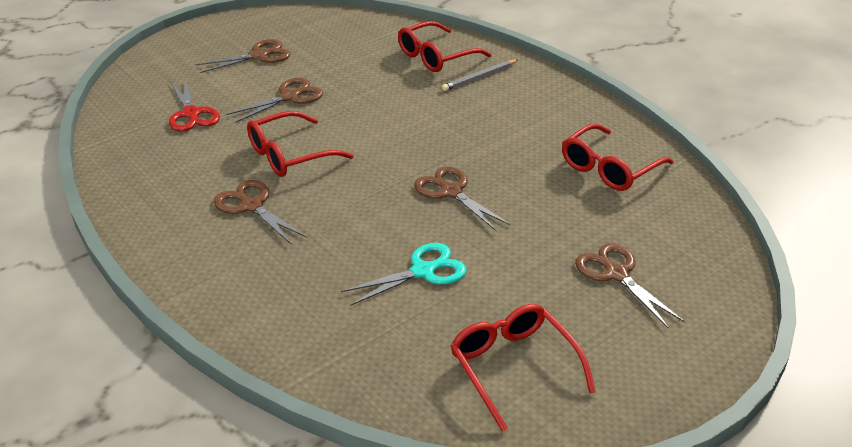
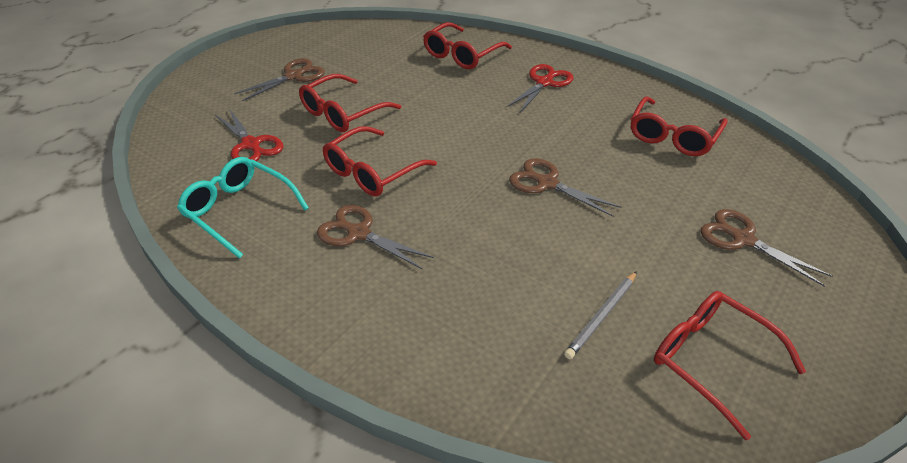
camera: 15 degrees left, 5 degrees up
(156, 170) = (239, 211): none -> turquoise glasses
(289, 97) = (343, 113): brown scissors -> red glasses
(423, 271) = (566, 272): turquoise scissors -> none
(479, 77) = (511, 68): grey pencil -> grey pencil (601, 316)
(506, 96) = (544, 83): none -> red scissors

